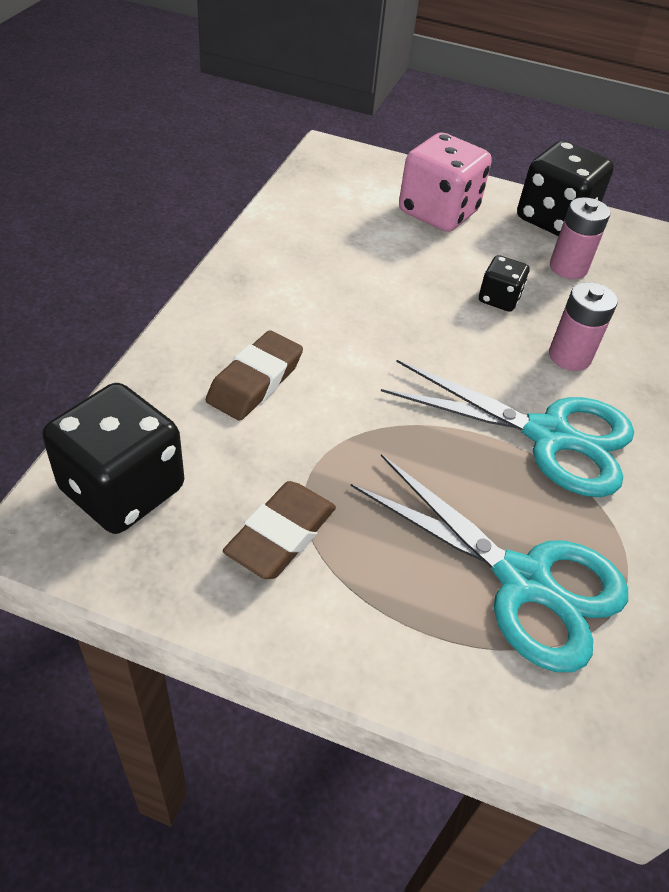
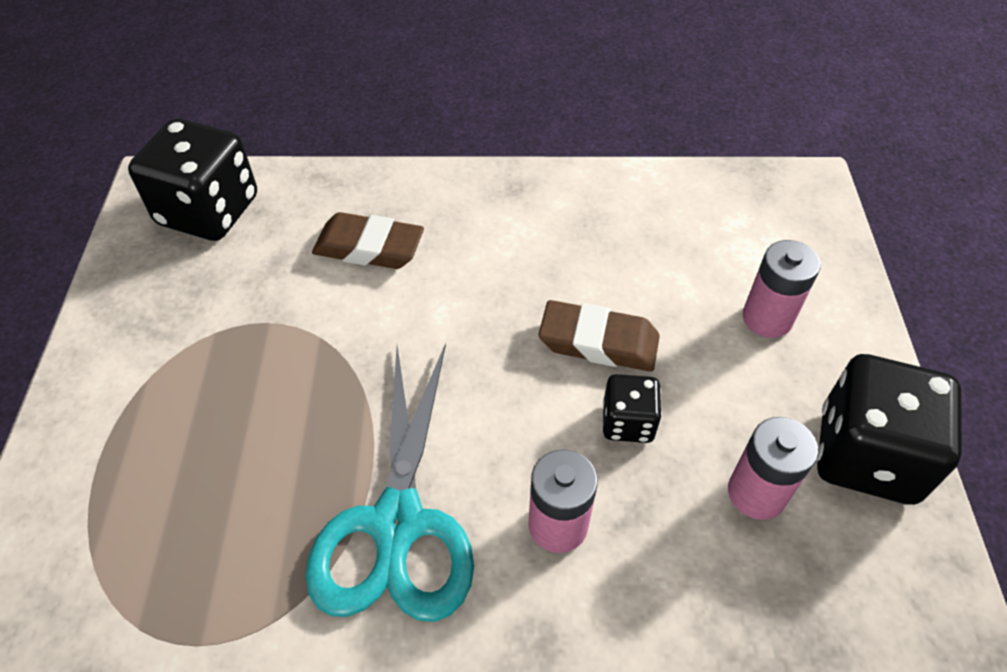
camera: 75 degrees right, 5 degrees up
(281, 535) = (186, 324): brown eraser -> brown eraser (598, 342)
(438, 212) = (767, 318): pink dice -> pink battery
(523, 581) = (174, 533): turquoise scissors -> none

